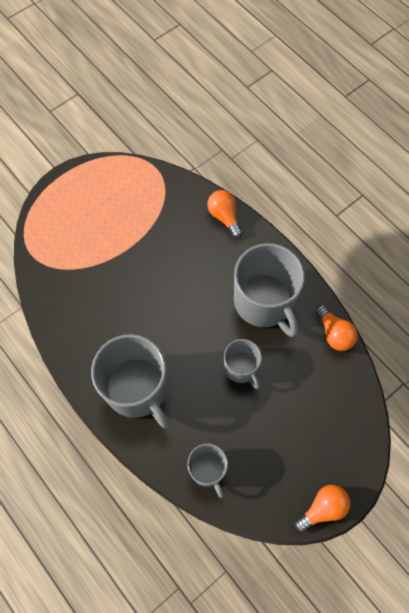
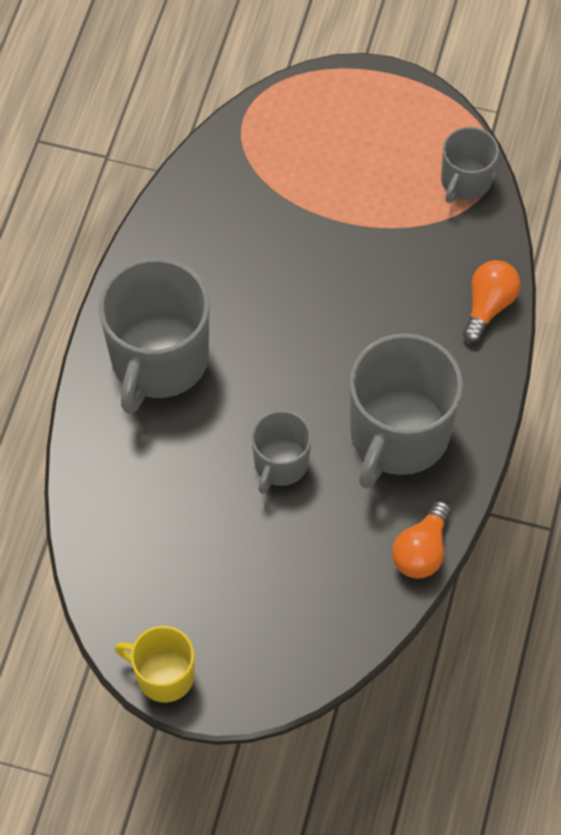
camera: 55 degrees right, 5 degrees down
(207, 469) = (115, 507): grey mug -> grey mug (465, 181)
(322, 508) = (163, 675): orange light bulb -> yellow mug

